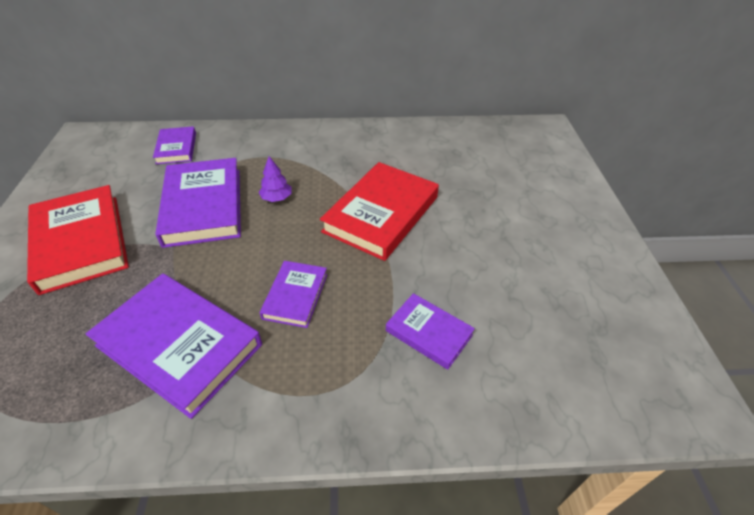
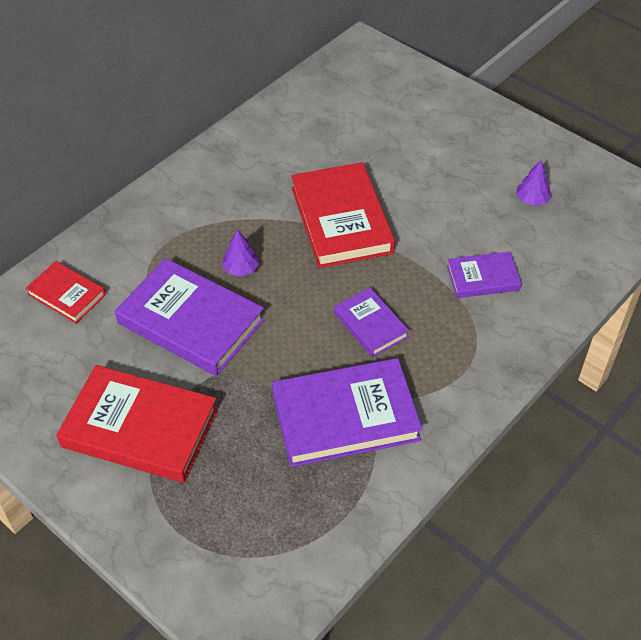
camera: 45 degrees left, 5 degrees up
(176, 148) = (67, 294): purple book -> red book
(557, 305) = (531, 200): none -> purple tree

